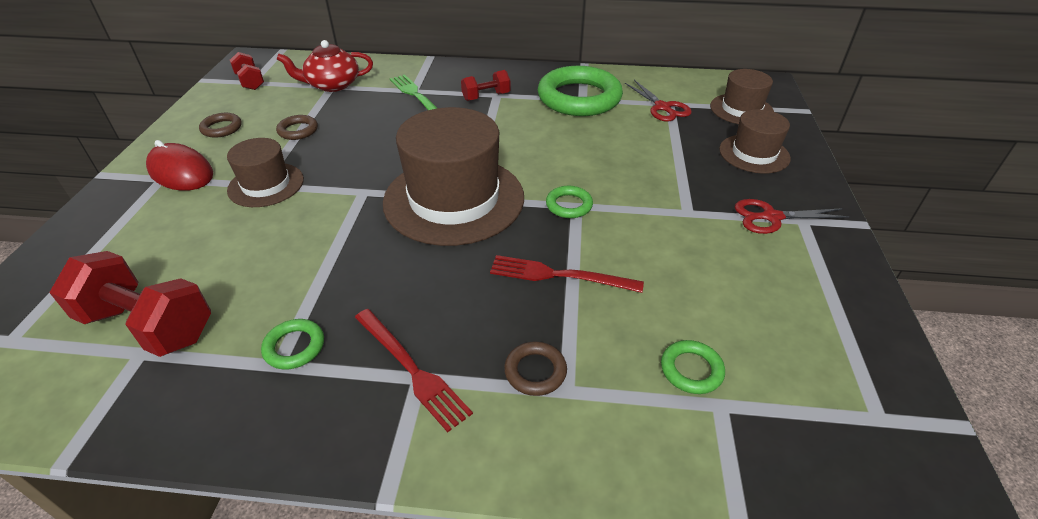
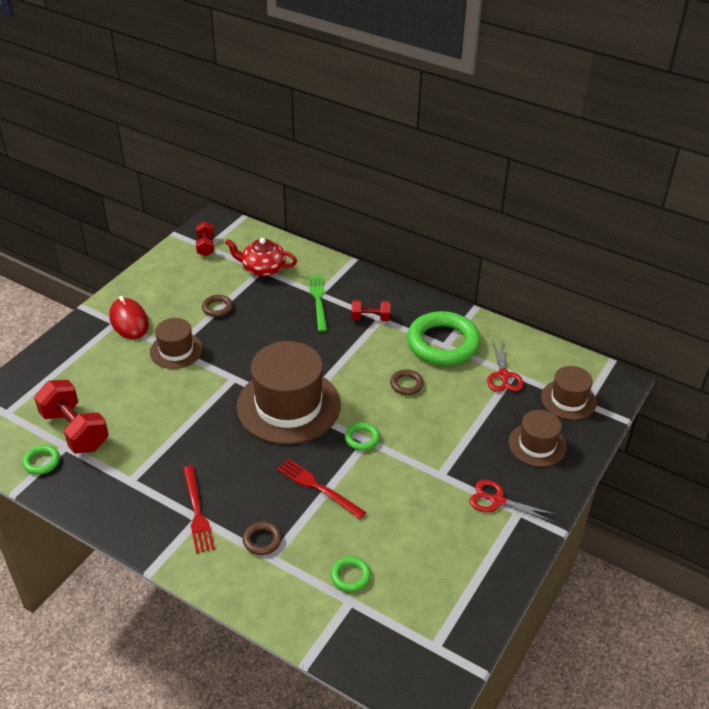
camera: 25 degrees right, 0 degrees up
(221, 128) = (168, 288): brown ring -> brown ring (406, 384)
(294, 347) = (143, 473): green ring -> green ring (42, 462)

